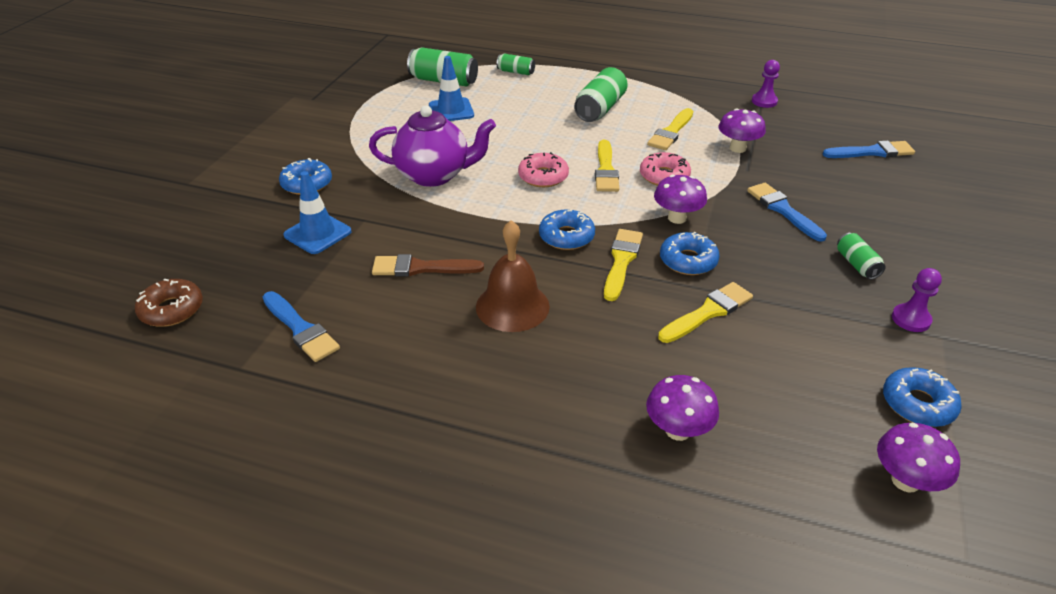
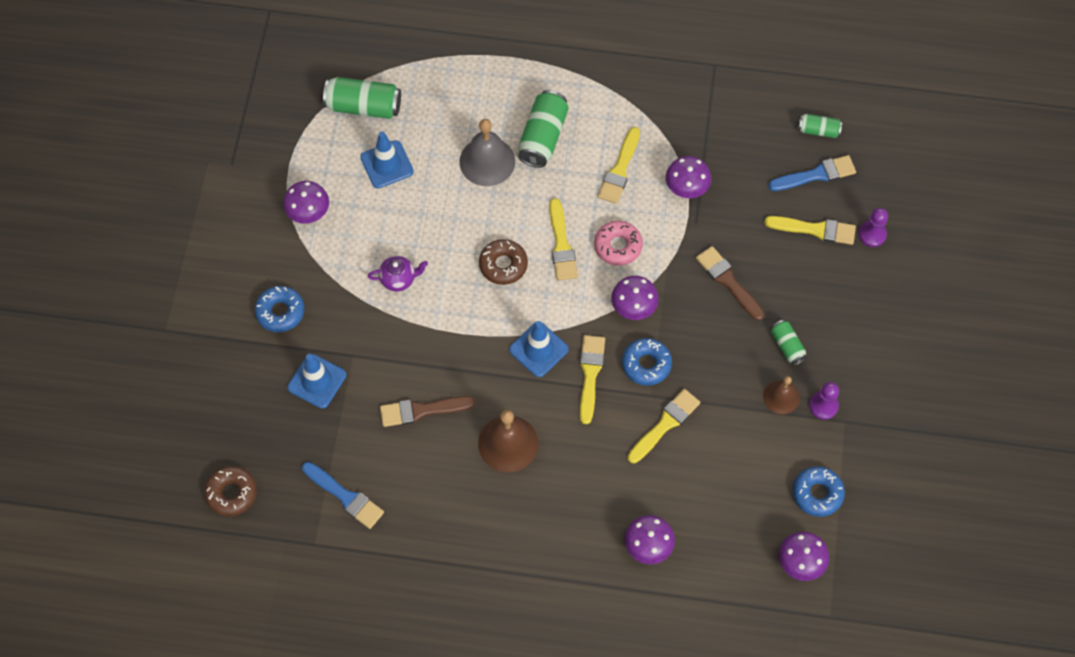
camera: 10 degrees left, 25 degrees up
(367, 129) = (309, 213): none -> purple mushroom
(434, 175) = (399, 279): purple teapot -> purple teapot, size x0.50
(516, 72) = (440, 75): green can -> green can (818, 130)
(543, 176) = (503, 265): pink donut -> brown donut
(544, 117) = (487, 161): none -> grey bell
(566, 236) = (538, 349): blue donut -> blue traffic cone
(764, 101) = (713, 96): purple pawn -> purple pawn (872, 234)
(783, 210) = (728, 281): blue brush -> brown brush
(854, 305) = (781, 397): none -> brown bell
(877, 185) = (815, 229): none -> yellow brush

